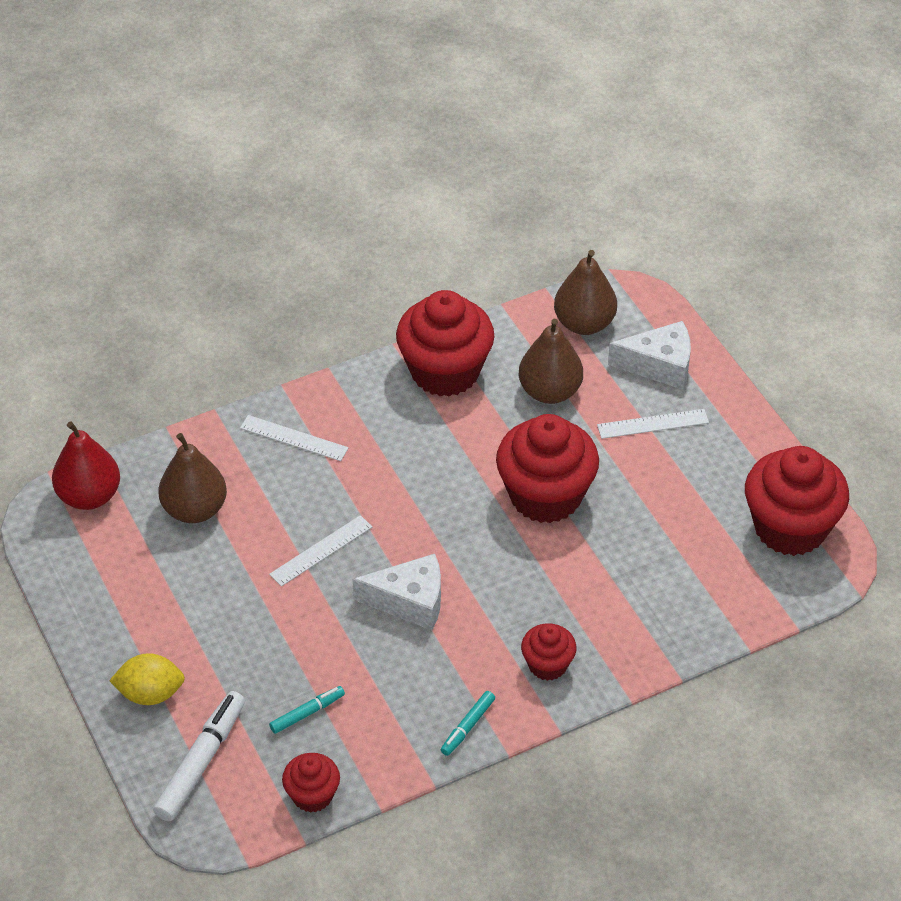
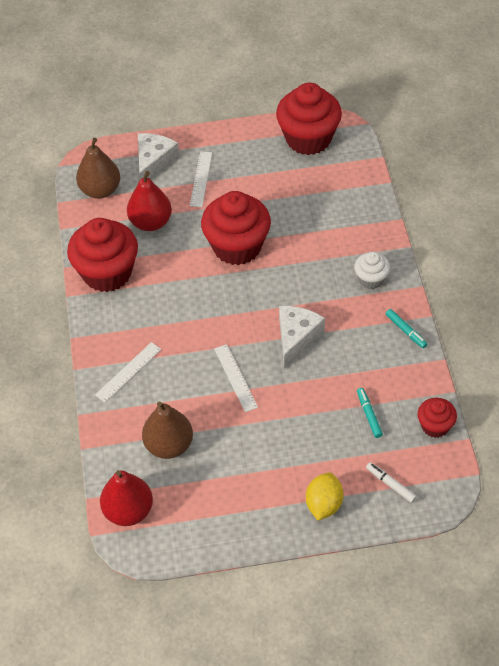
camera: 70 degrees left, 5 degrees up
(201, 762) = (390, 484): white marker -> white marker, size x0.55
(547, 665) = (371, 279): red cupcake -> white cupcake
(549, 391) = (151, 222): brown pear -> red pear

